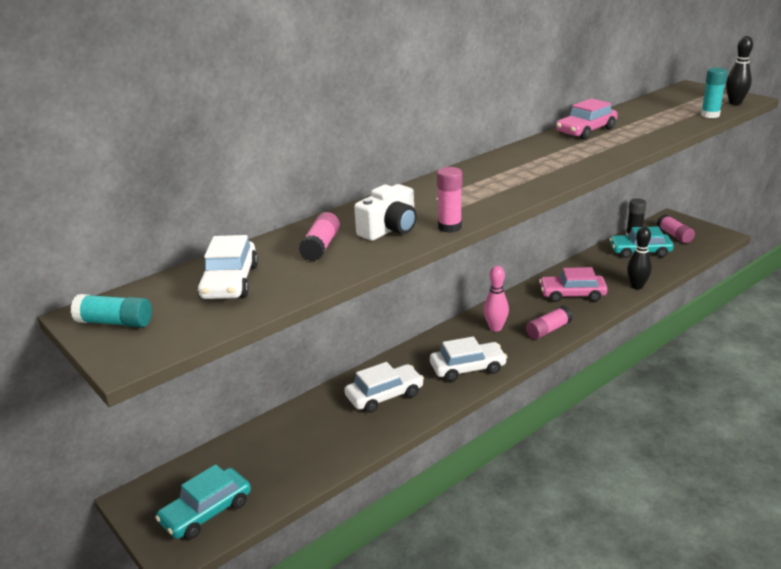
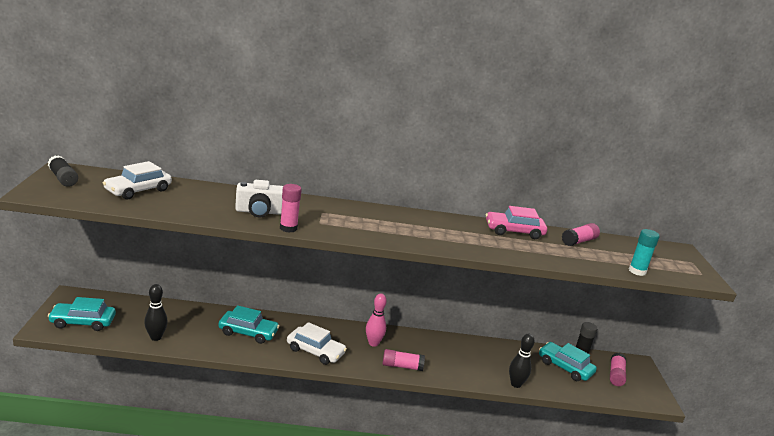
camera: 35 degrees right, 5 degrees down
(115, 322) = (63, 178): turquoise glue stick -> black glue stick
(321, 247) = (210, 200): pink glue stick -> pink glue stick (579, 241)
(384, 395) = (248, 332): white car -> turquoise car
(572, 294) = (460, 359): pink car -> none
(735, 103) = (684, 276): black bowling pin -> black bowling pin (156, 337)

